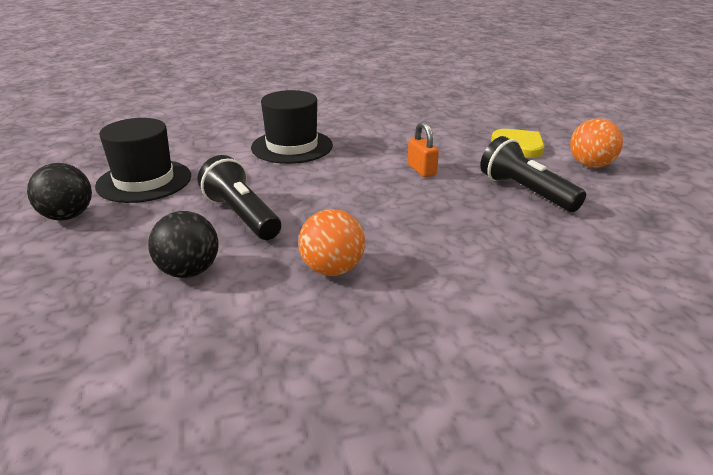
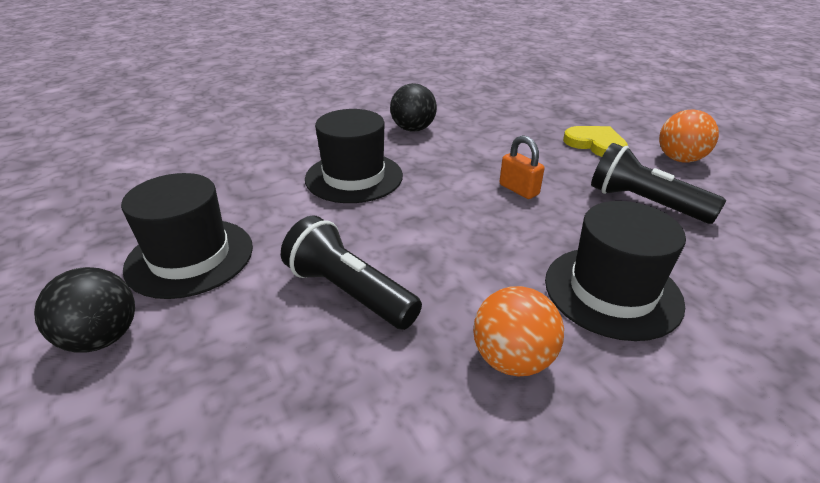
camera: 15 degrees left, 5 degrees up
(189, 271) = (328, 404): black ball -> black ball (413, 129)
(444, 243) = (612, 291): none -> black hat

